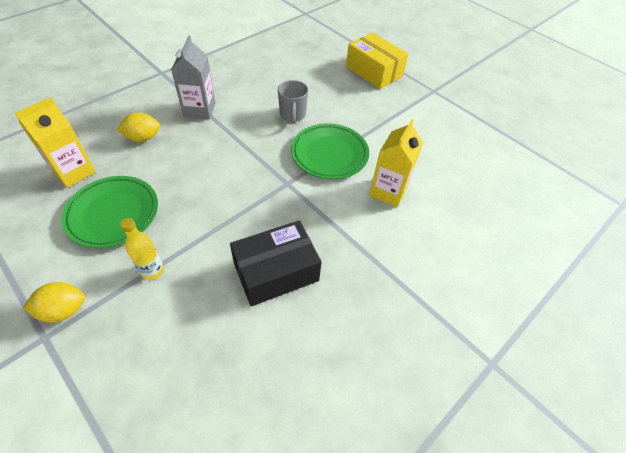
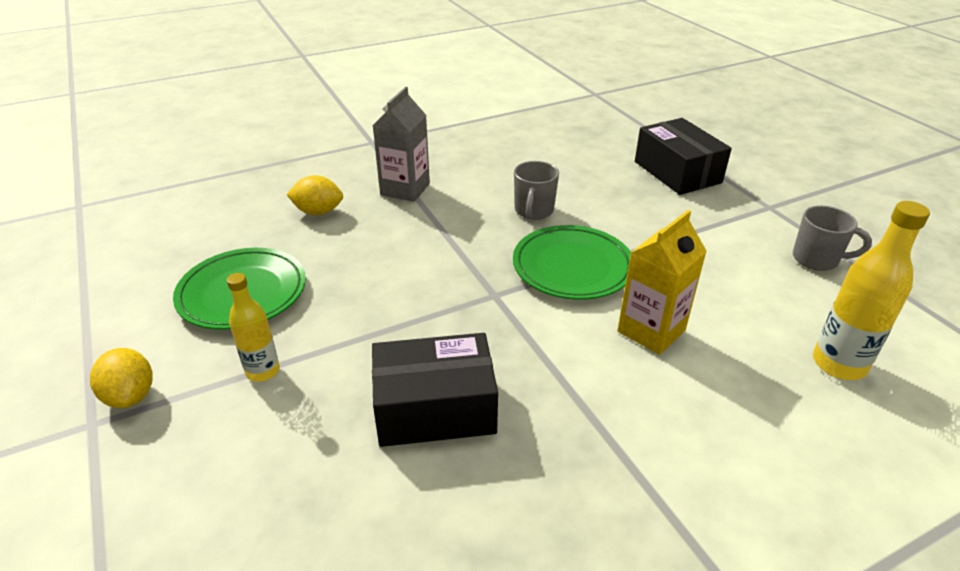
camera: 20 degrees right, 15 degrees down
(63, 310) = (130, 396): yellow lemon -> yellow lemon turned 60 degrees clockwise
(74, 172) = (217, 238): yellow carton -> none
(374, 71) = (677, 172): yellow box -> black box
(467, 125) = (817, 259): none -> grey mug
(492, 193) = (839, 364): none -> yellow bottle

